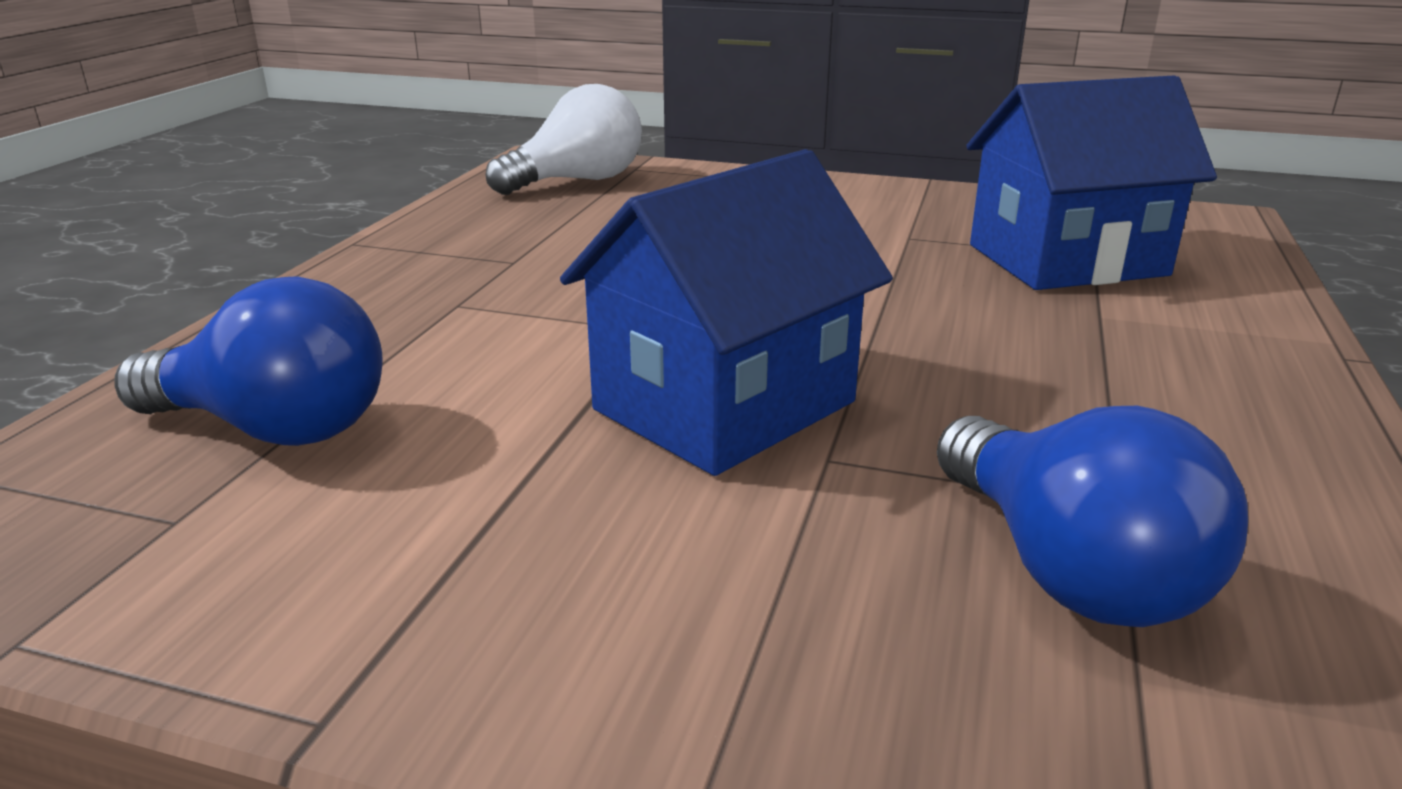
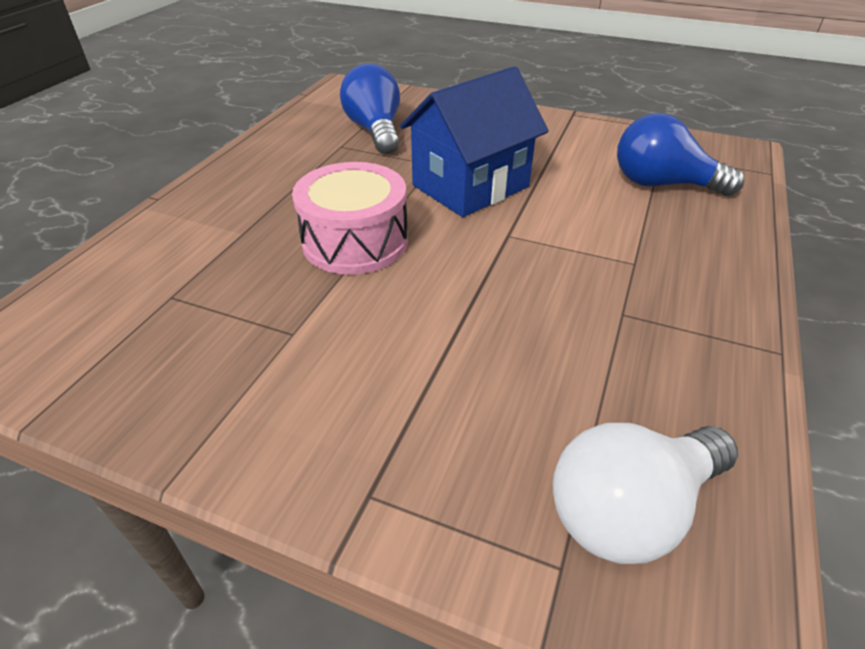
camera: 175 degrees left, 15 degrees up
(903, 311) = (355, 241): none -> pink drum
(1066, 260) = (199, 290): blue house -> none

